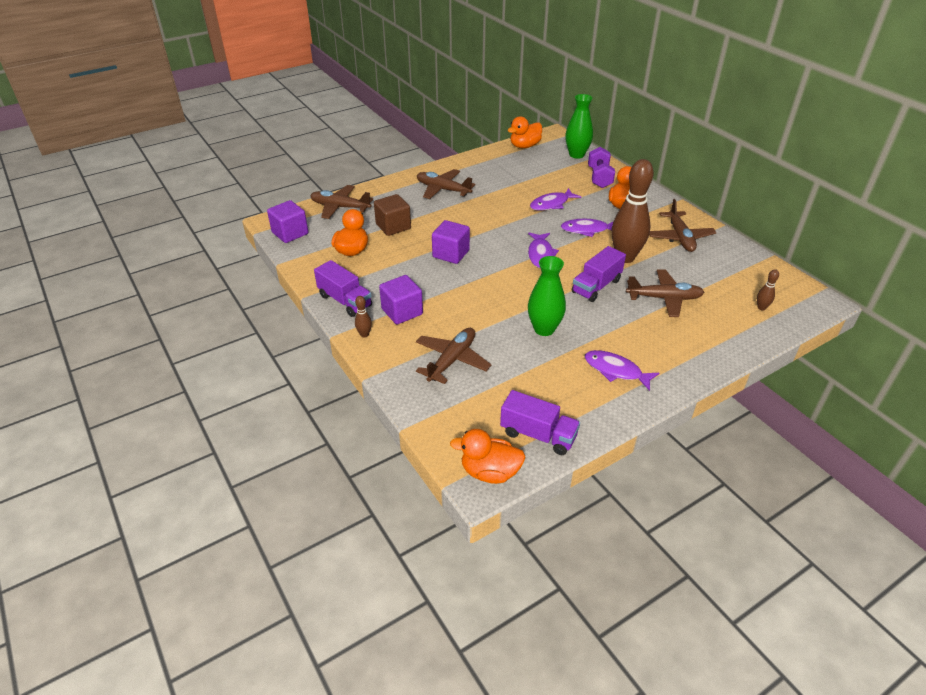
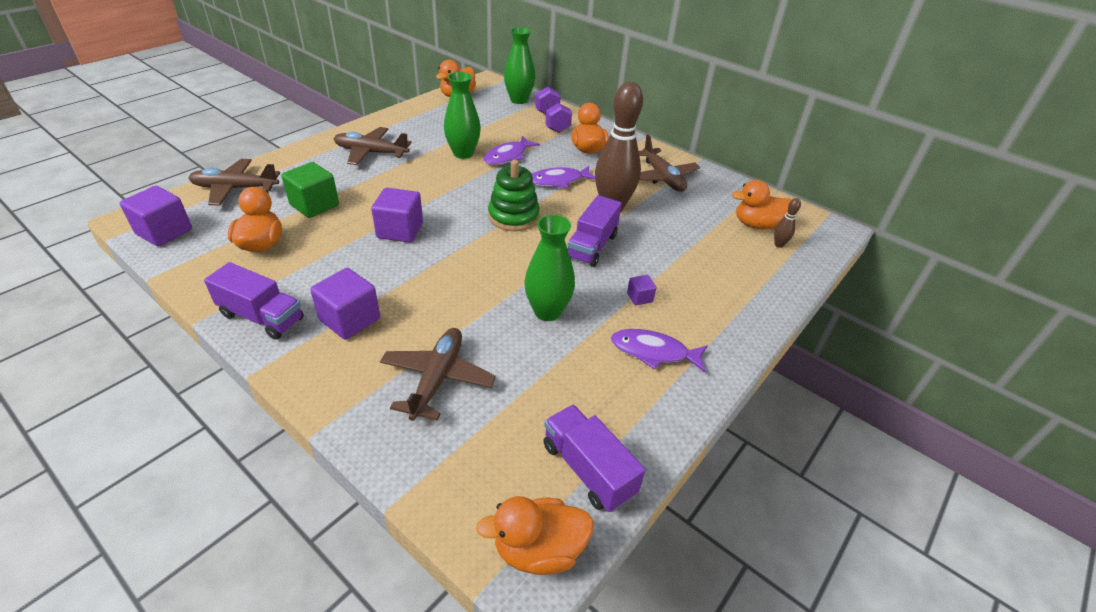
camera: 20 degrees left, 0 degrees up
(364, 334) = (300, 363): brown bowling pin -> none
(393, 226) = (314, 205): brown cube -> green cube
(515, 198) = (463, 153): none -> green vase
(538, 435) = (588, 469): purple truck -> purple truck turned 135 degrees counterclockwise
(540, 254) = (513, 216): purple fish -> green stacking toy
(620, 330) = (639, 297): none -> purple cube
(664, 298) = (673, 249): brown plane -> none
(749, 289) = (757, 225): none -> orange duck

